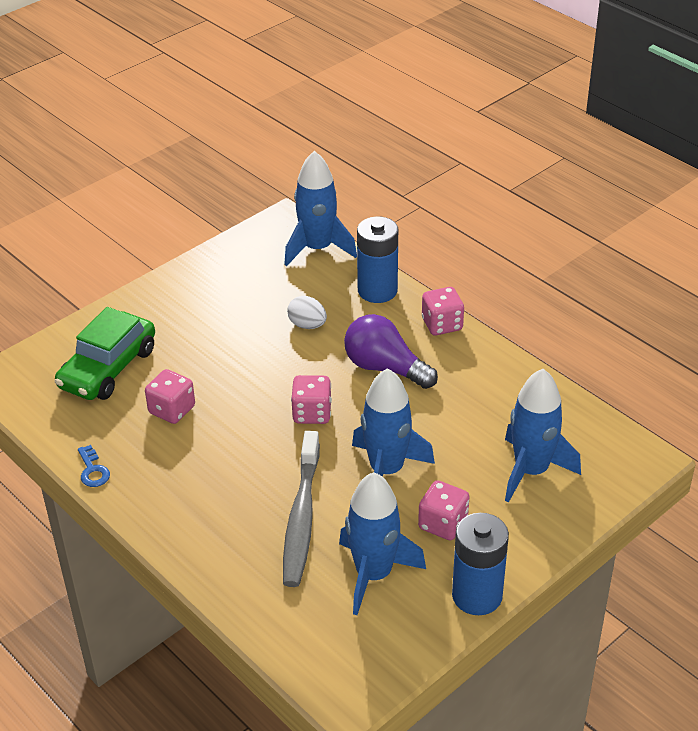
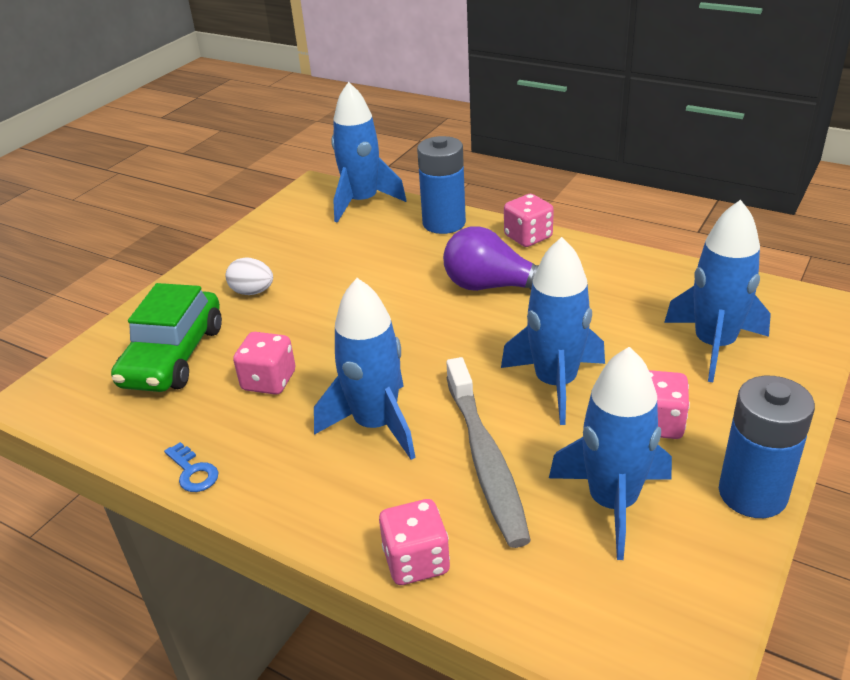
camera: 15 degrees left, 5 degrees down
(236, 468) = (376, 424): none -> blue rocket
(307, 325) = (386, 267): white egg -> white egg (252, 292)
(312, 413) = (437, 346): pink dice -> pink dice (416, 561)

